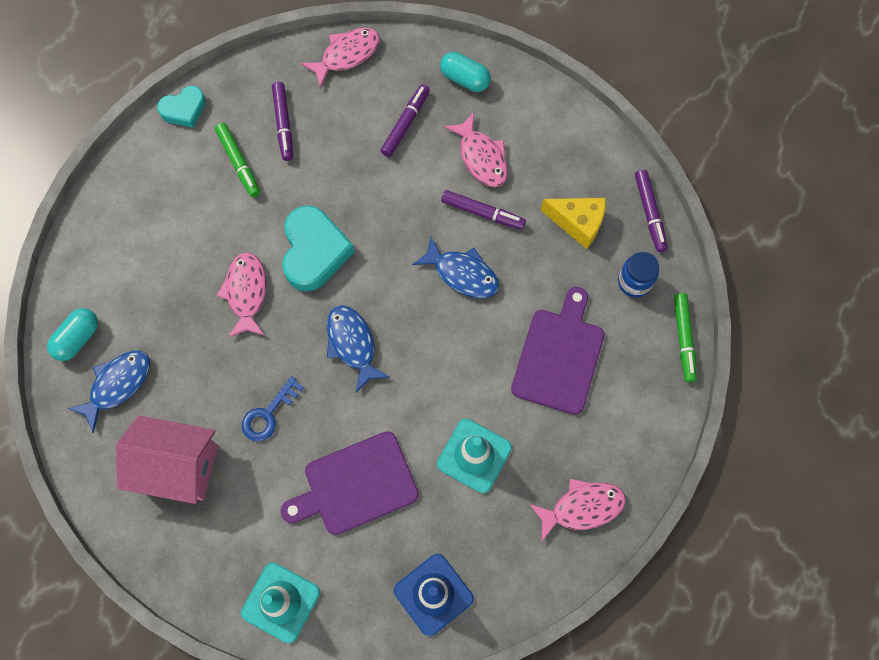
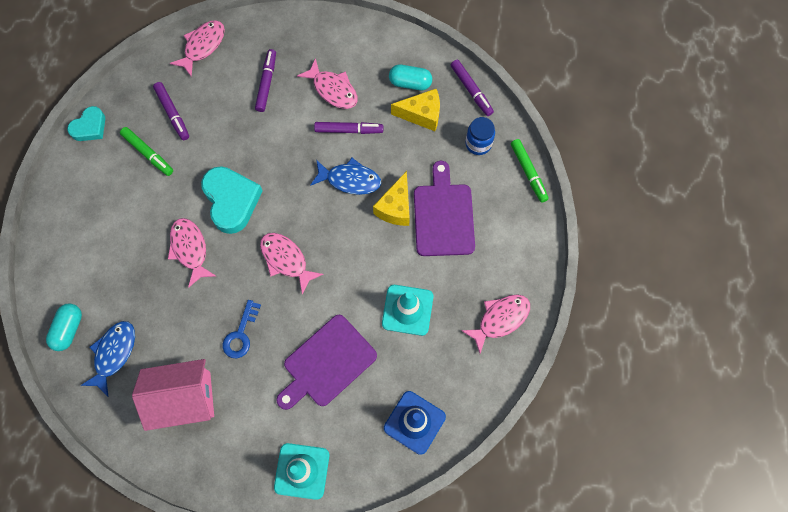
camera: 20 degrees left, 0 degrees up
(352, 344) = (286, 260): blue fish -> pink fish
(465, 79) = (299, 36): turquoise capsule -> turquoise capsule (410, 83)
(505, 326) = (395, 207): none -> yellow cheese

